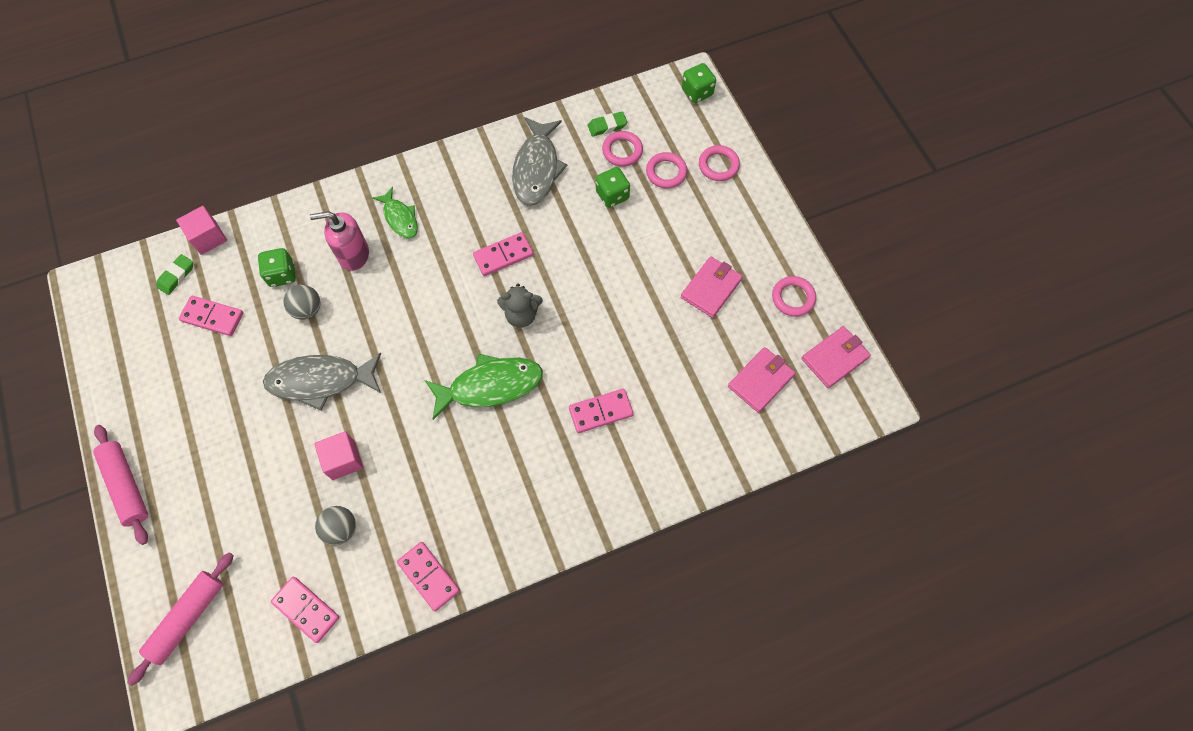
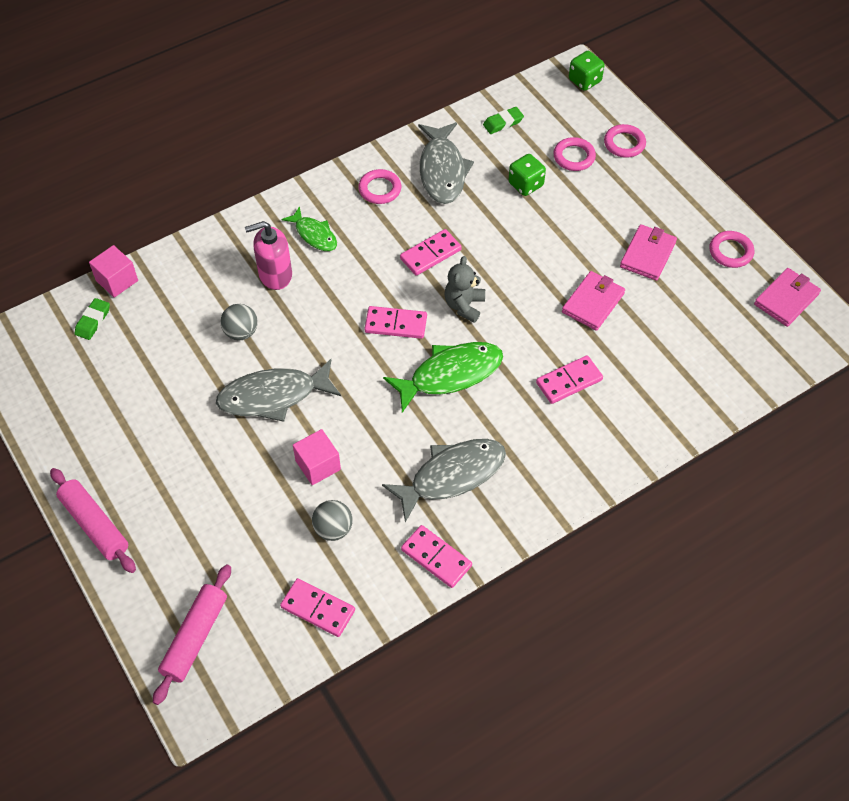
camera: 10 degrees left, 10 degrees down
(212, 317) = (142, 354): pink domino -> pink domino (396, 324)
(282, 274) = (205, 304): green dice -> none
(465, 493) = (452, 476): none -> grey fish
(521, 315) = (464, 305): grey teddy bear -> grey teddy bear turned 120 degrees clockwise
(622, 151) = (524, 143): pink ring -> pink ring (380, 189)
(761, 381) = (720, 330): pink wallet -> pink wallet (593, 303)

